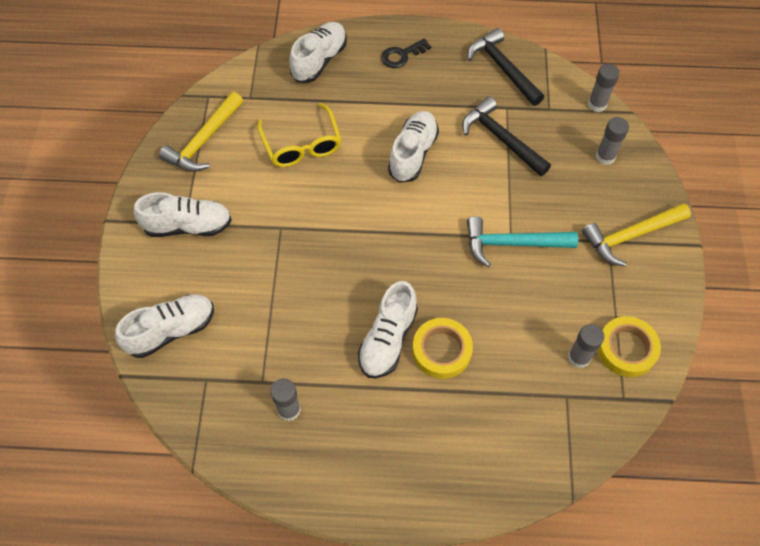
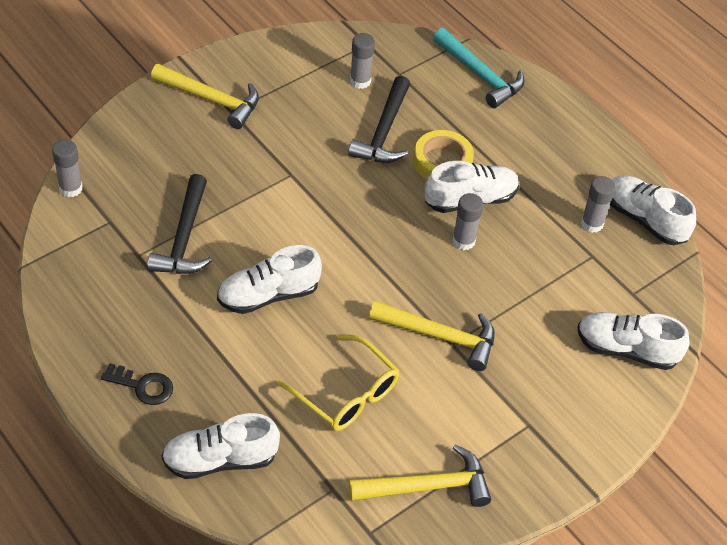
camera: 135 degrees left, 10 degrees down
(188, 226) = (528, 419): white shoe -> white shoe (645, 219)
(292, 225) = (440, 336): none -> yellow hammer
(302, 145) = (346, 394): yellow glasses -> yellow glasses turned 105 degrees clockwise
(503, 68) = (85, 286): black hammer -> black hammer (384, 131)
(512, 244) = (297, 169): turquoise hammer -> turquoise hammer (480, 75)
(605, 157) = (135, 153): grey glue stick -> grey glue stick (463, 241)
(626, 349) = (324, 58): yellow tape -> none

